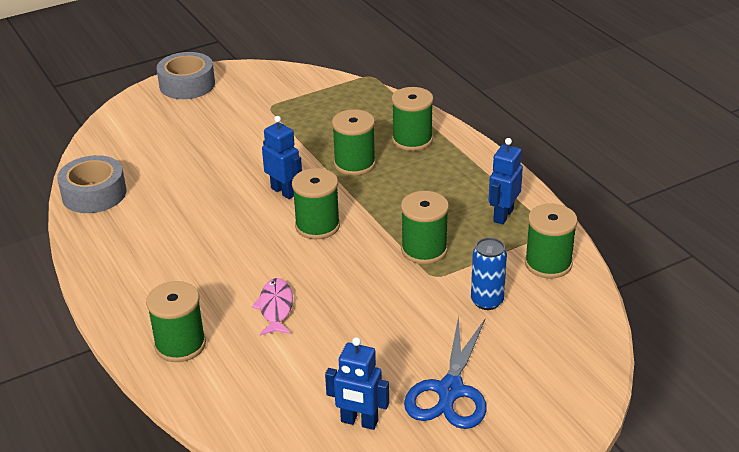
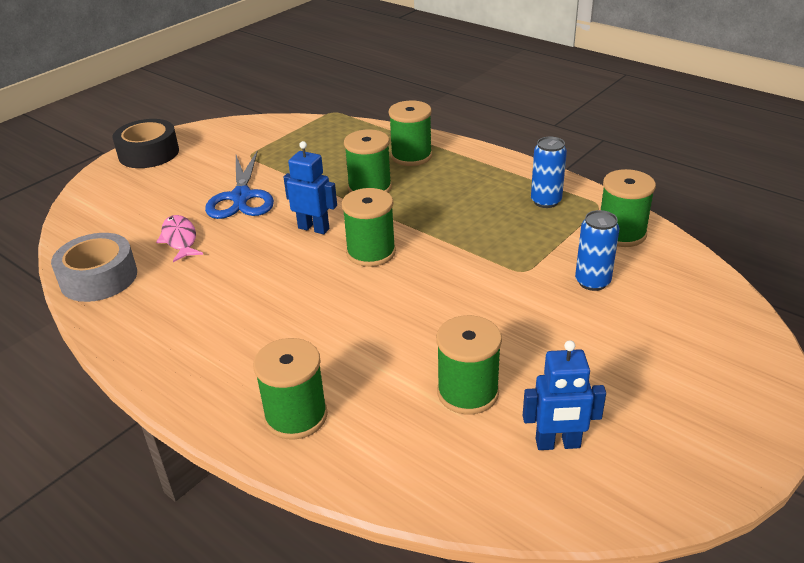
camera: 20 degrees left, 0 degrees up
(187, 85) = (149, 153): grey tape -> black tape
(275, 308) = (381, 345): pink fish -> pink fish (180, 239)
(424, 250) = (495, 249): green spool -> green spool (467, 392)
(450, 391) = (626, 381): blue scissors -> blue scissors (241, 197)
(503, 215) = (546, 201): blue robot -> blue can

